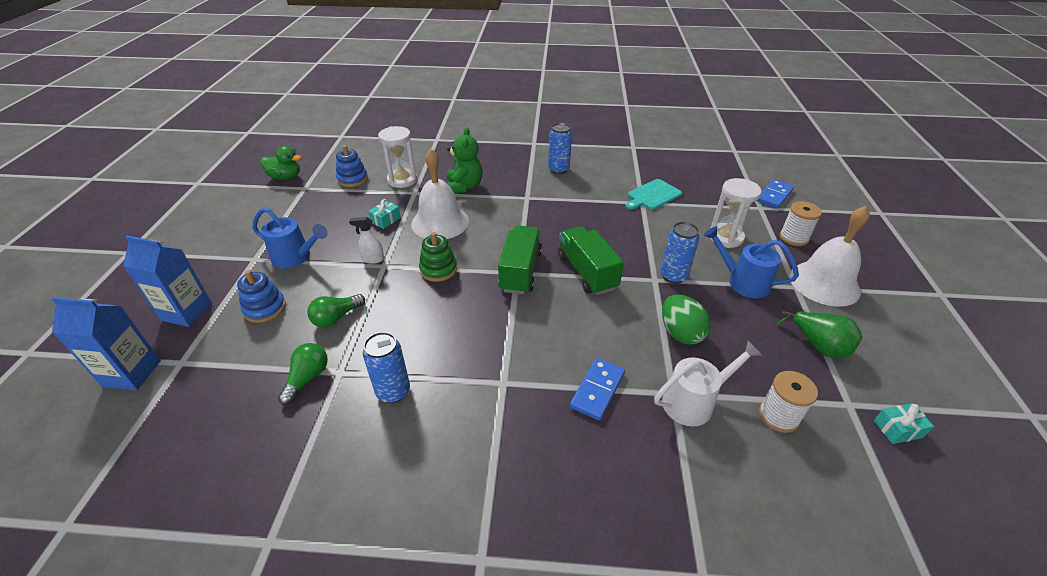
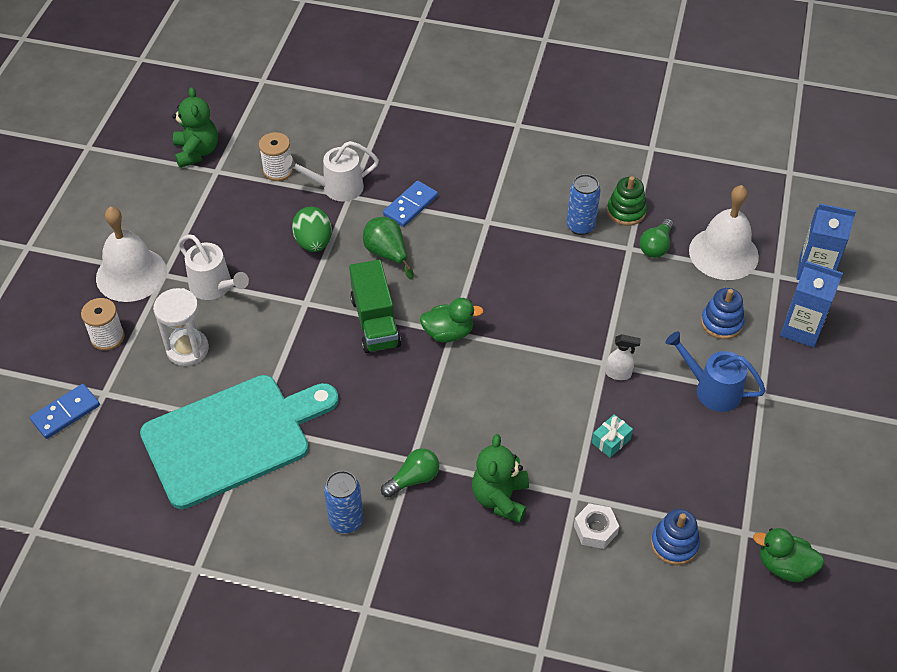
camera: 170 degrees left, 10 degrees up
(336, 318) = (644, 302): green light bulb -> green light bulb (413, 479)
(402, 180) = (595, 530): white hourglass -> white nut
(438, 269) = (541, 348): green stacking toy -> green stacking toy (626, 211)
(440, 222) = (538, 426): white bell -> white bell (723, 253)
(520, 271) = (448, 333): green truck -> green duck
(652, 195) = (233, 438): turquoise cutting board -> turquoise cutting board, size x2.16
(673, 276) = (283, 304): blue can -> none
(742, 282) = (215, 287): blue watering can -> white watering can
(818, 346) = (198, 215): green pear -> green pear (387, 254)
(897, 429) = (197, 152): turquoise gift -> green teddy bear

